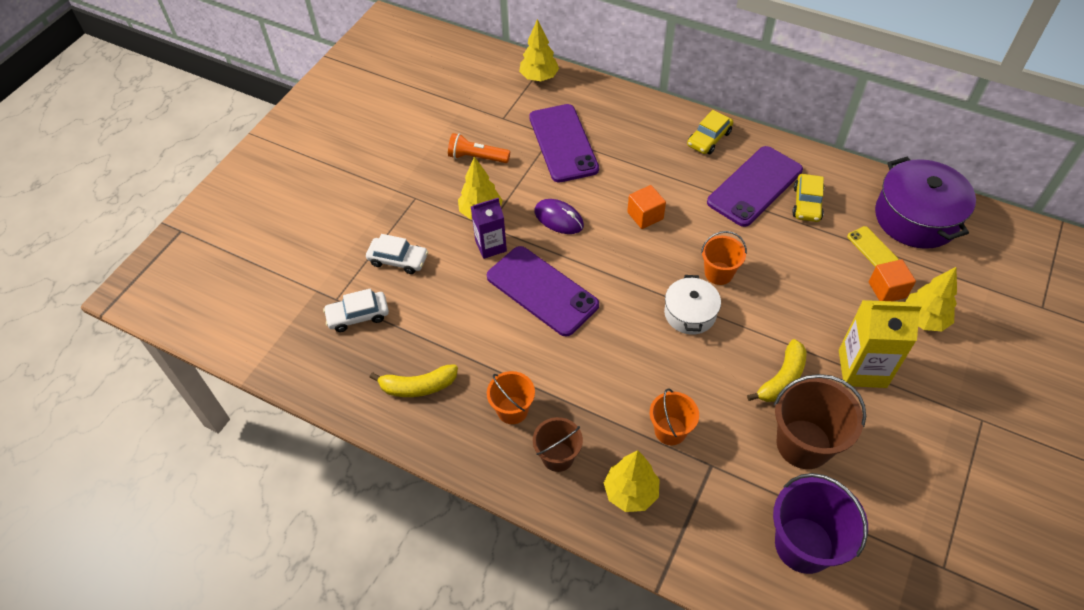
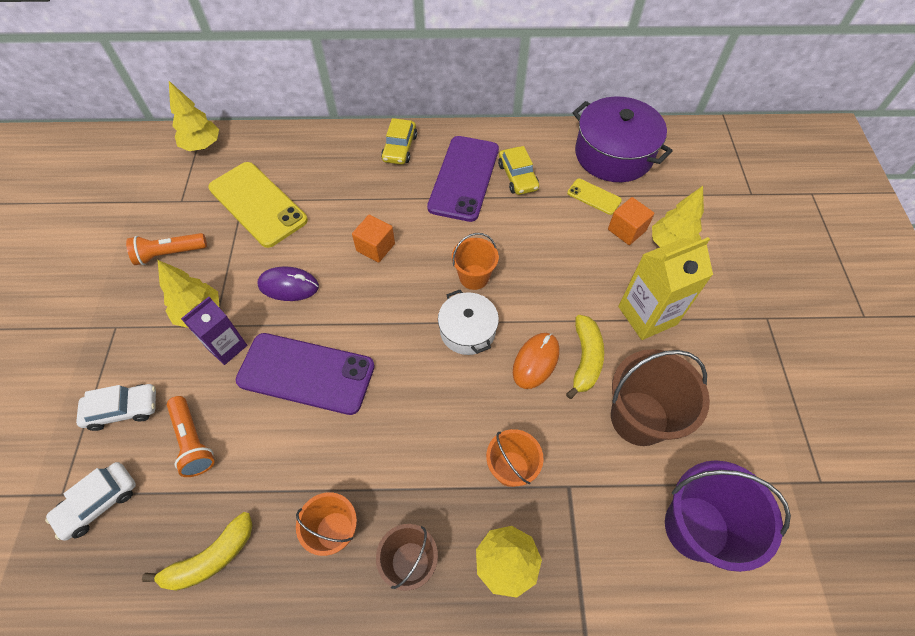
camera: 30 degrees left, 5 degrees up
(438, 303) = (193, 441): none -> orange flashlight
(563, 143) = (257, 204): purple phone -> yellow phone
(736, 362) = (535, 361): none -> orange mouse

